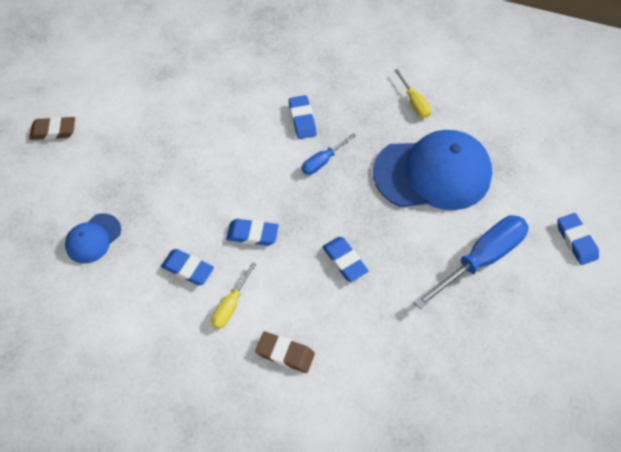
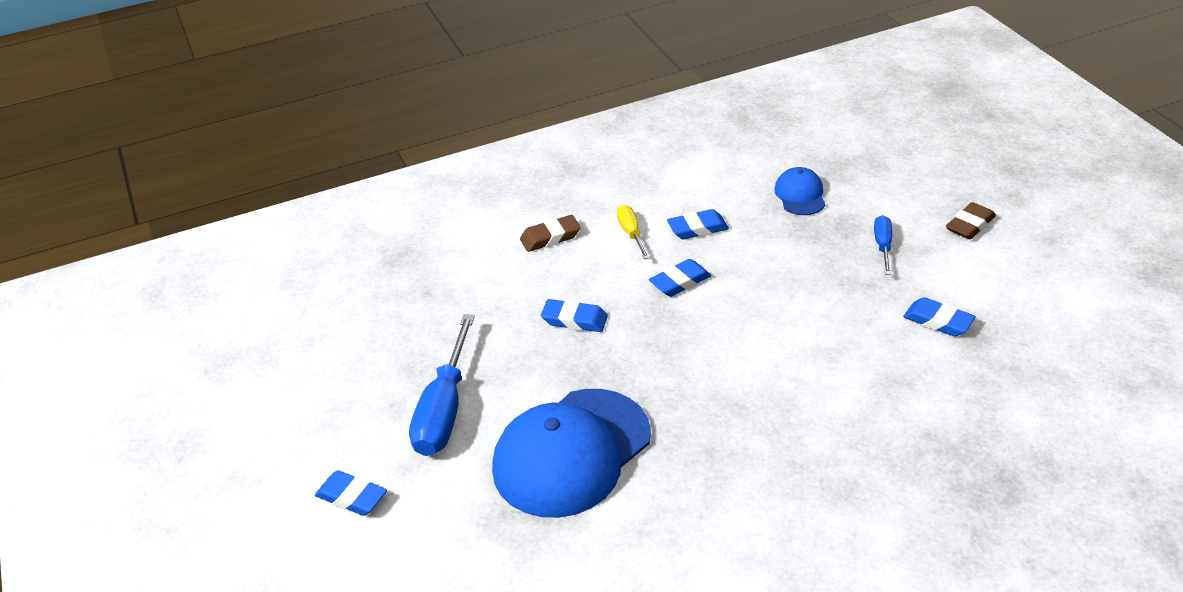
camera: 140 degrees right, 20 degrees down
(302, 119) = (774, 402): blue eraser -> blue eraser (938, 321)
(322, 161) = (698, 379): blue screwdriver -> blue screwdriver (883, 246)
(414, 102) = (678, 518): yellow screwdriver -> none

